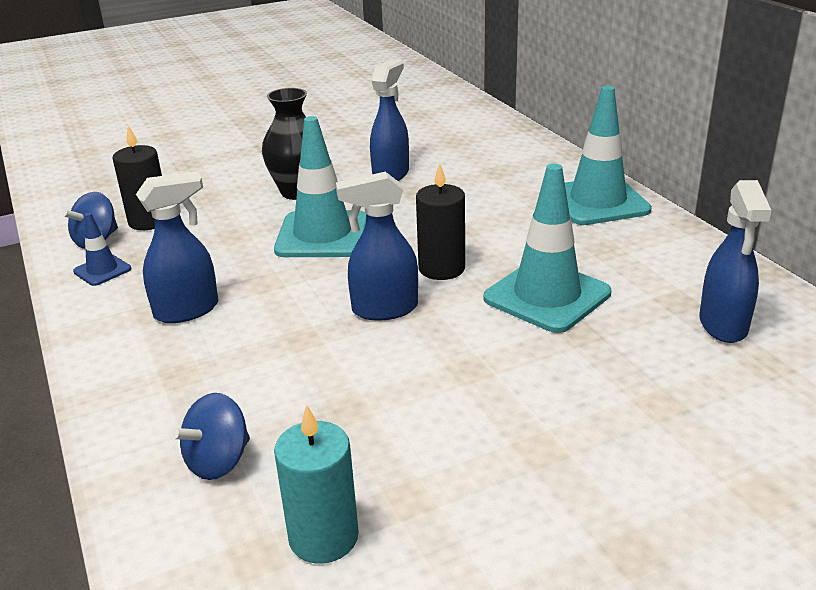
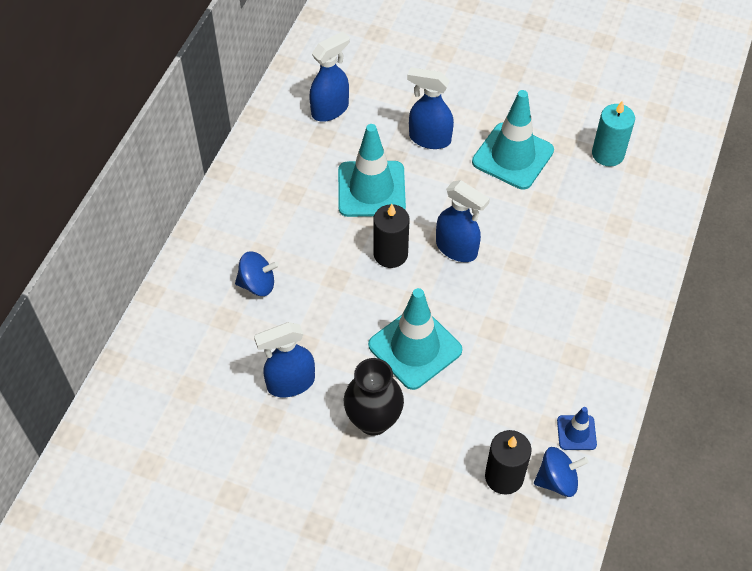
camera: 135 degrees left, 25 degrees up
(187, 310) = (556, 339): blue spray bottle -> blue spray bottle (429, 139)
(218, 461) = (619, 218): blue spinning top -> blue spinning top (257, 284)
(597, 202) = (228, 231): turquoise traffic cone -> turquoise traffic cone (512, 156)

